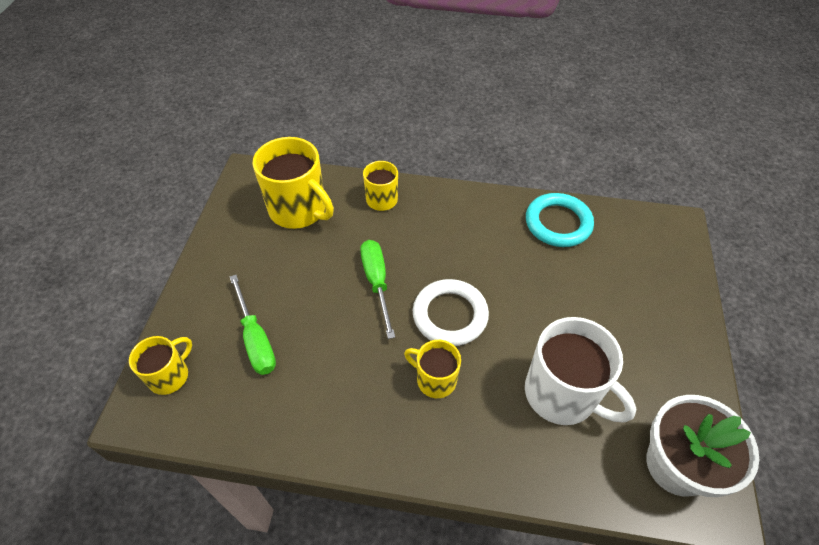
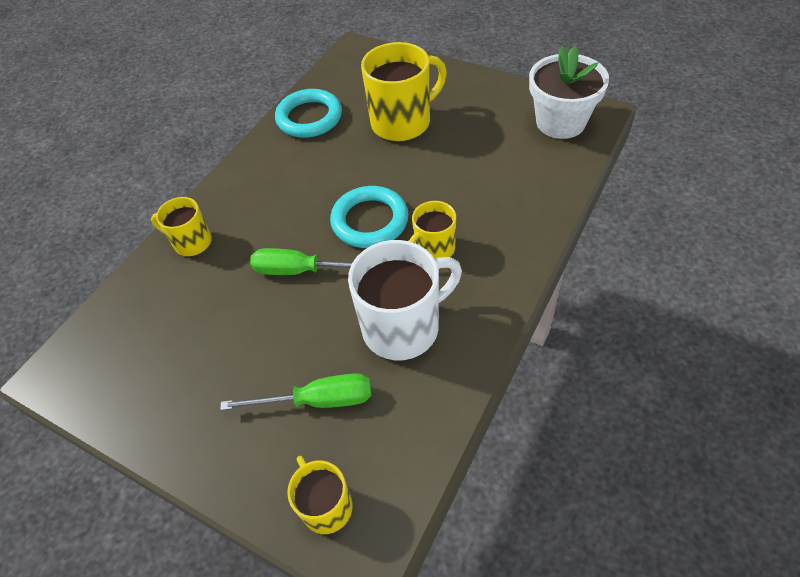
camera: 65 degrees left, 0 degrees up
(299, 210) = (154, 326): yellow mug -> yellow mug (402, 122)
(450, 315) = (370, 221): white ring -> turquoise ring
(562, 394) = (481, 167): white mug -> white mug (403, 327)

